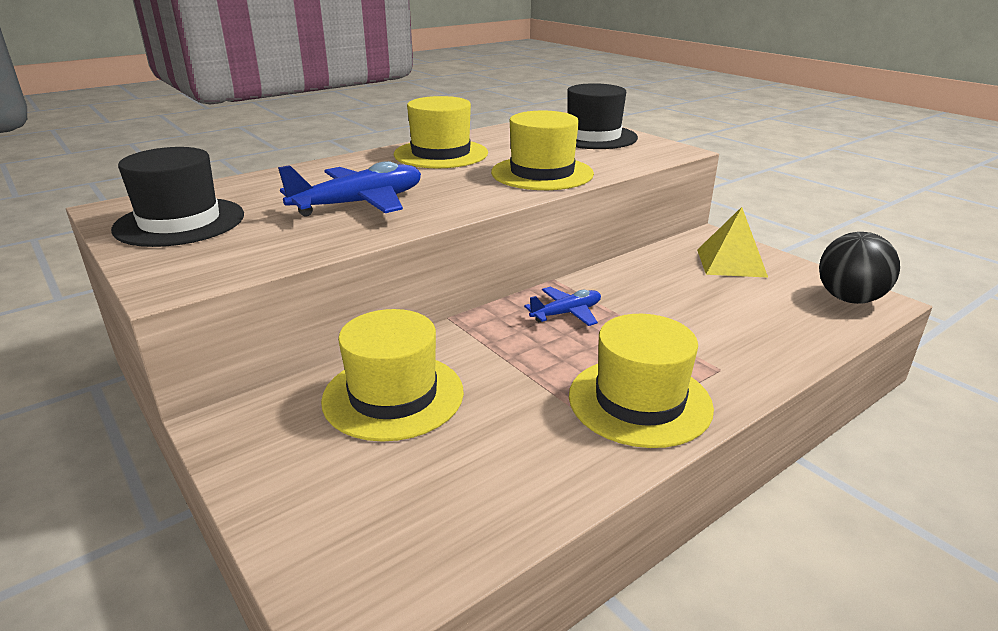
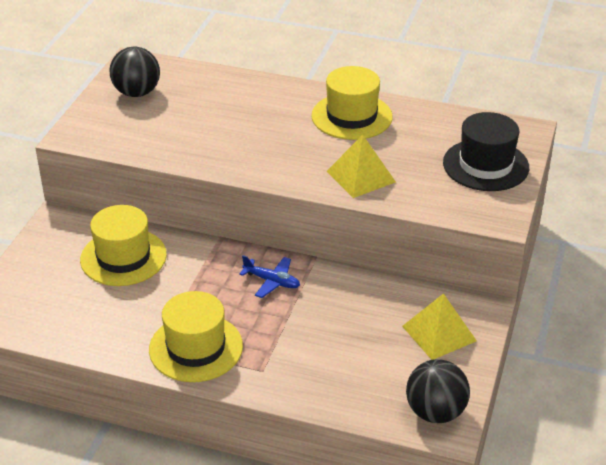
camera: 55 degrees right, 10 degrees up
(180, 222) = (137, 93): black hat -> black ball
(359, 204) = (223, 133): blue plane -> none
(542, 173) = (360, 176): yellow hat -> yellow pyramid

